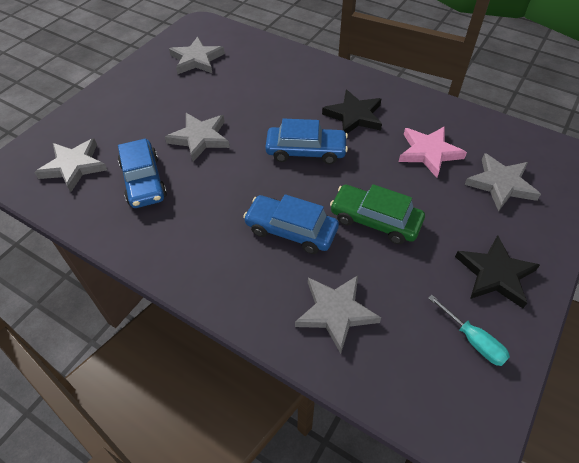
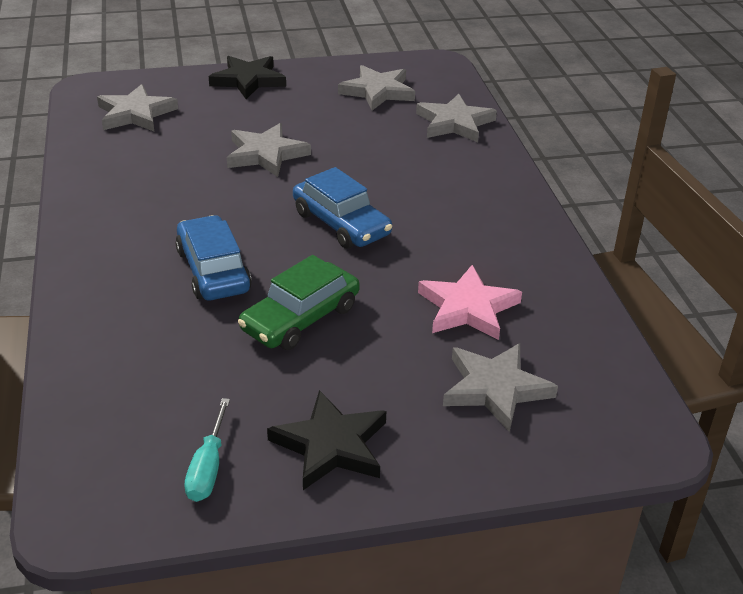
camera: 45 degrees right, 15 degrees down
(143, 181) = (166, 156): blue car -> none
(335, 312) = (138, 351): grey star -> grey star (454, 123)
(354, 116) = (448, 227): black star -> black star (248, 80)
(375, 220) = (300, 318): green car -> green car turned 120 degrees counterclockwise

